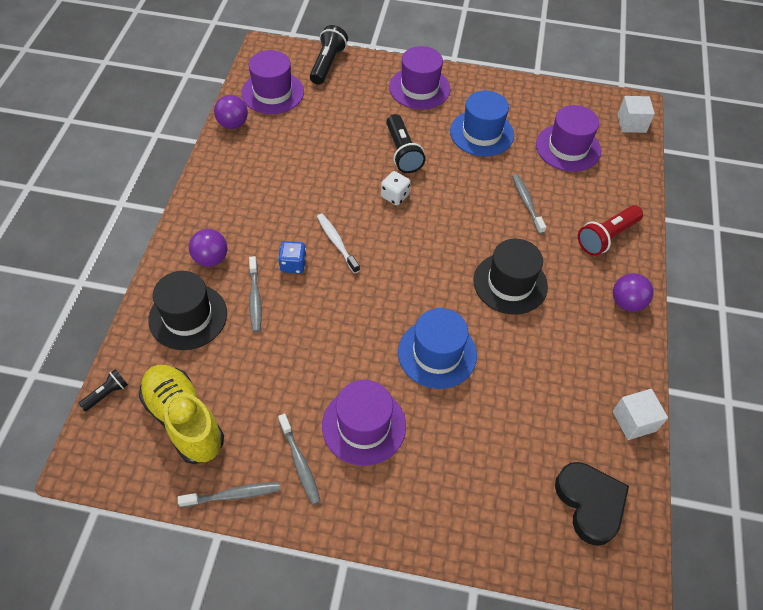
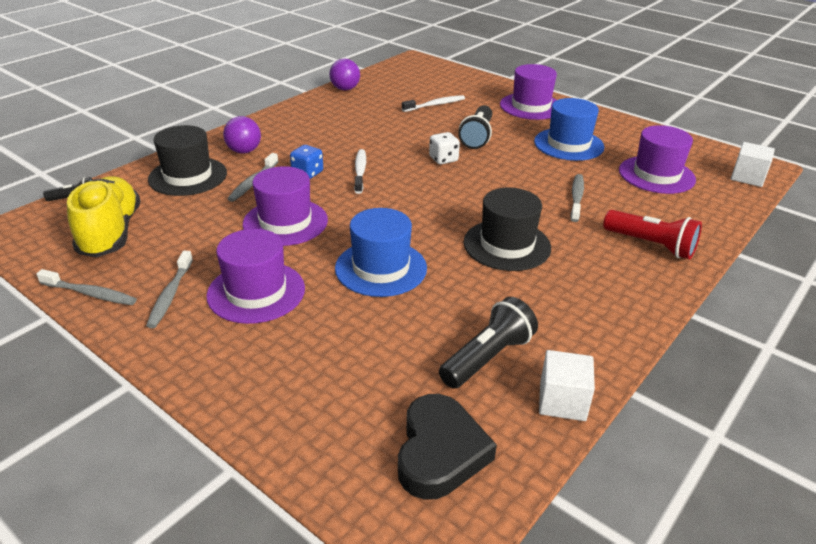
camera: 30 degrees right, 20 degrees down
(272, 92) = (396, 81): purple hat -> purple hat (285, 222)
(327, 64) = (459, 77): black flashlight -> black flashlight (487, 358)
(335, 118) = (435, 105): none -> white toothbrush
(606, 237) = (651, 245): red flashlight -> red flashlight turned 135 degrees counterclockwise
(627, 303) = (635, 300): purple ball -> none

